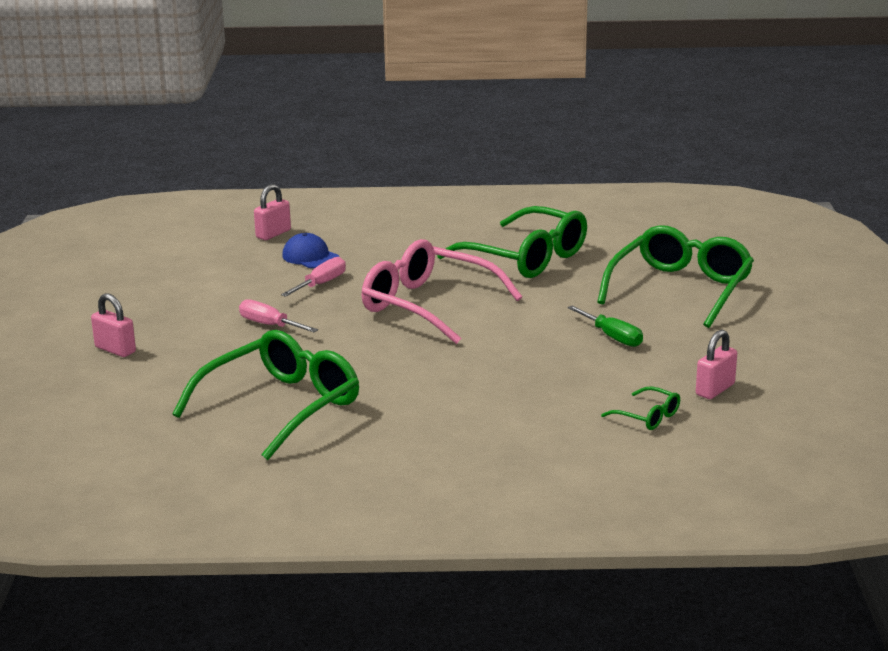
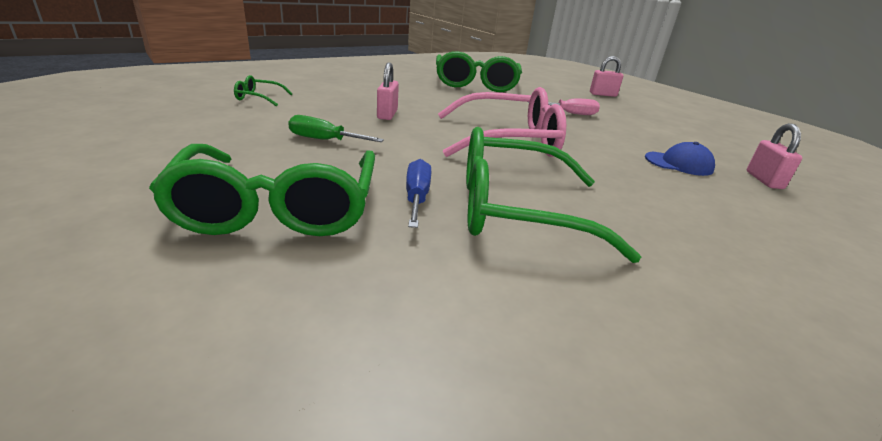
camera: 140 degrees right, 5 degrees up
(321, 284) = (612, 143): pink screwdriver -> none
(583, 277) = (417, 197): none -> blue screwdriver
(715, 389) = (207, 116): pink padlock -> pink padlock (387, 114)

